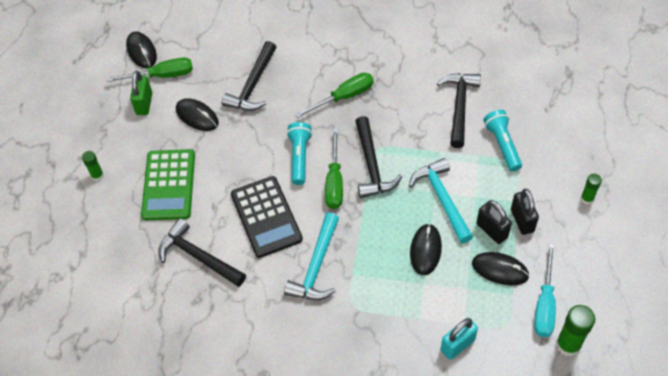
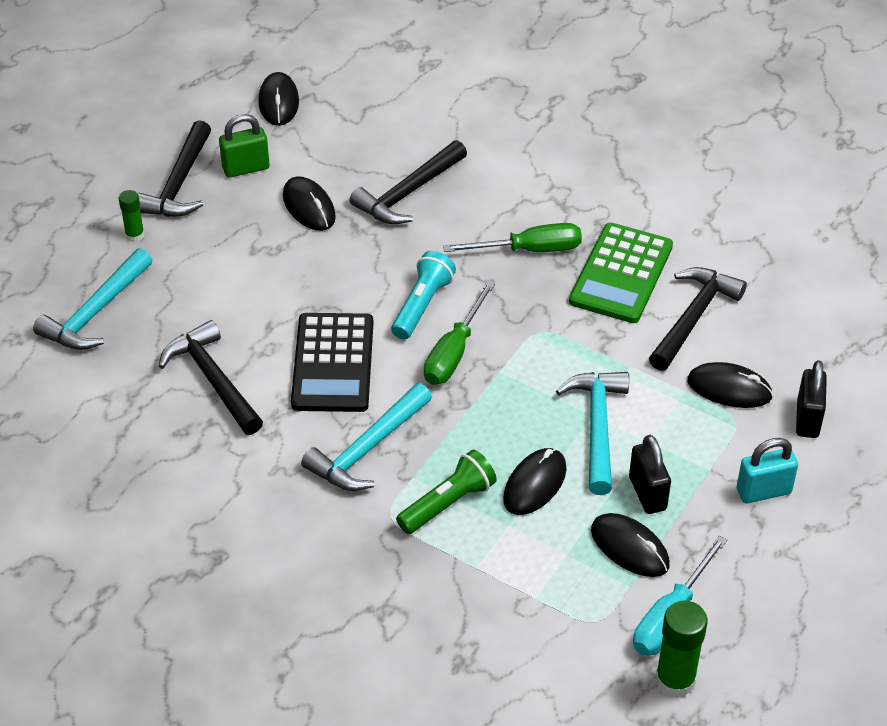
camera: 20 degrees right, 10 degrees down
(100, 239) = (95, 313): none -> turquoise hammer
(144, 104) = (246, 168): green padlock -> green padlock turned 45 degrees clockwise
(162, 76) = (289, 141): green screwdriver -> none
(169, 185) = (223, 279): green calculator -> green calculator (621, 274)
(372, 165) = (519, 350): black hammer -> black hammer (179, 184)
(382, 283) = (448, 503): none -> green flashlight
(457, 345) = (511, 620): turquoise padlock -> turquoise padlock (763, 491)
(502, 145) = (729, 389): turquoise flashlight -> black mouse
(522, 220) = (701, 497): black padlock -> black padlock (807, 419)
(587, 199) = (818, 503): green glue stick -> none

